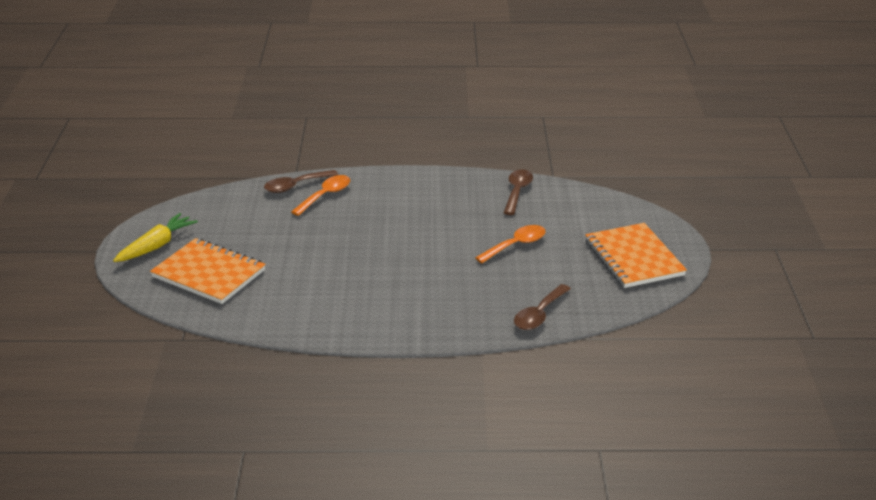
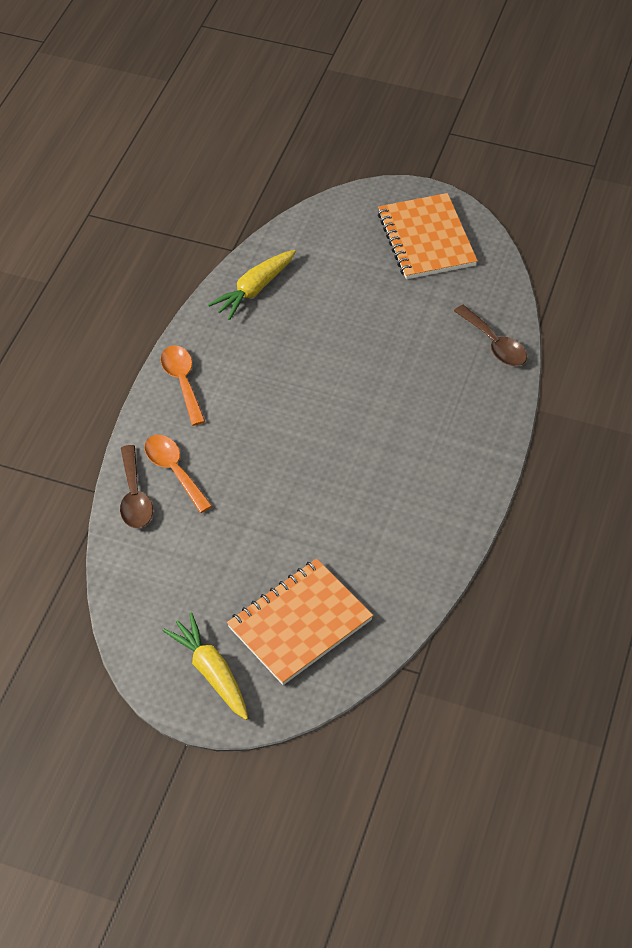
camera: 70 degrees left, 20 degrees up
(516, 245) = (362, 324): orange spoon -> orange spoon (182, 382)
(517, 192) = (254, 289): brown spoon -> yellow carrot
(634, 258) = (426, 239): orange notebook -> orange notebook turned 75 degrees clockwise

